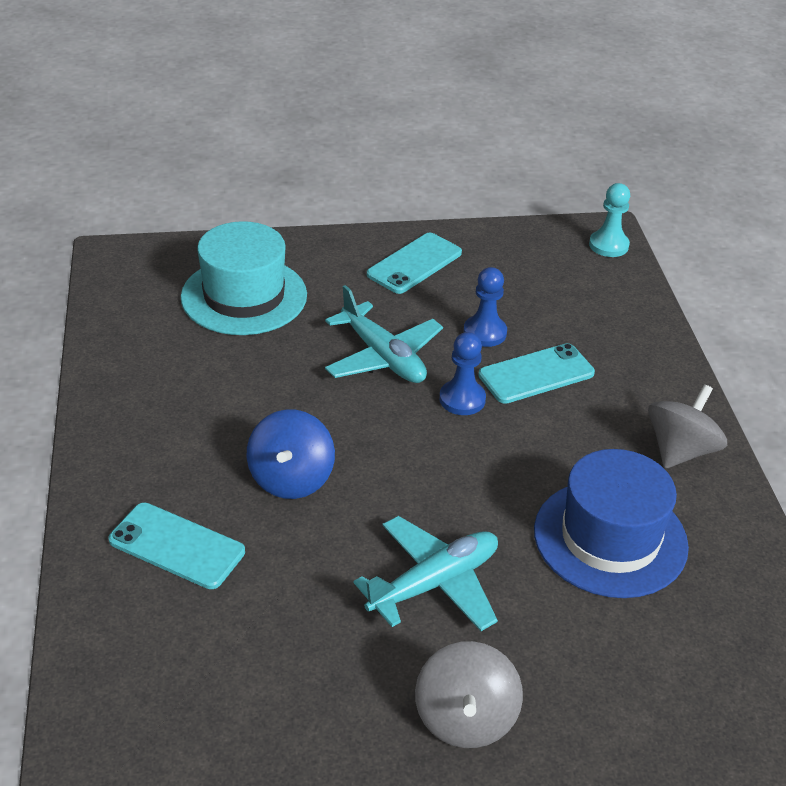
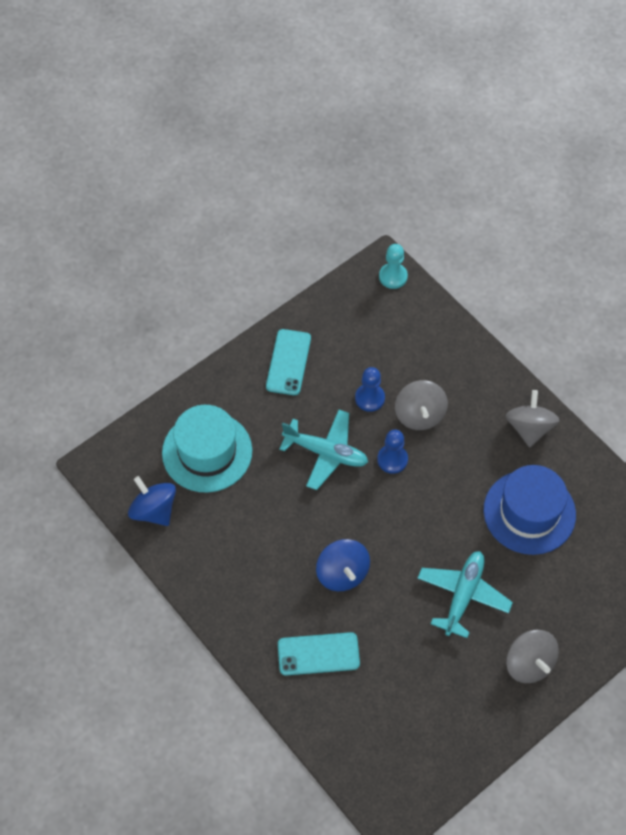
camera: 30 degrees left, 20 degrees up
(131, 317) = (154, 510): none -> blue spinning top
(536, 374) = (419, 415): turquoise phone -> grey spinning top

